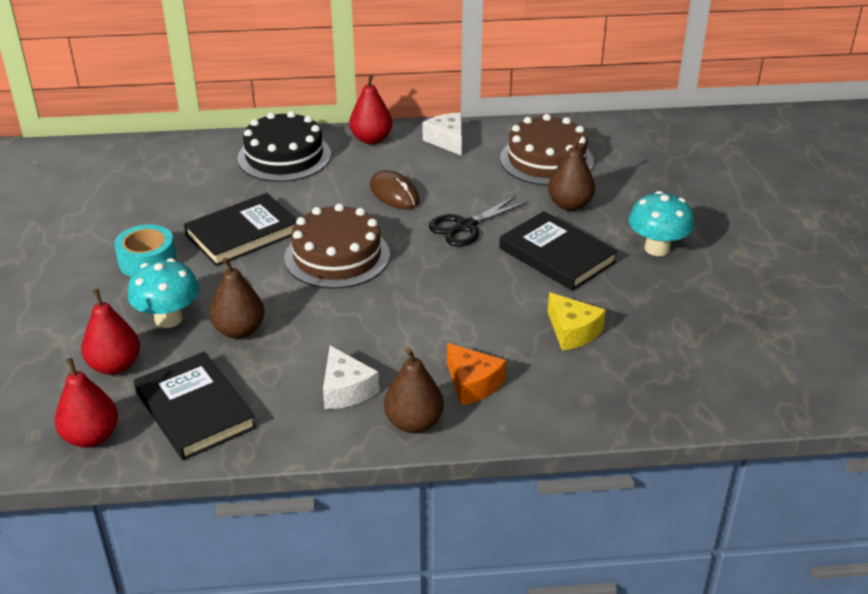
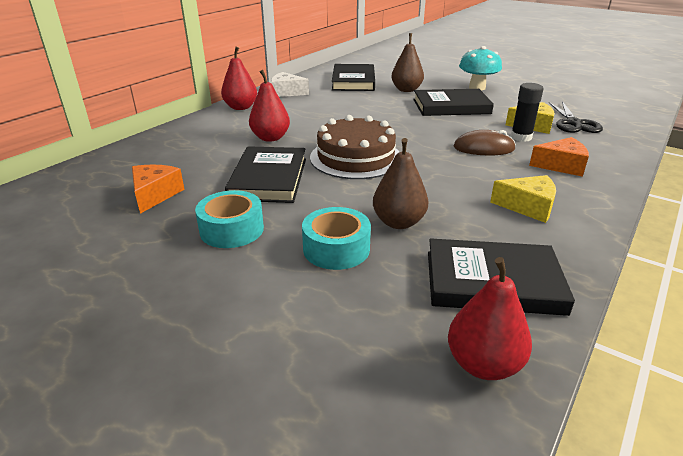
camera: 50 degrees left, 5 degrees down
(115, 366) = (373, 304): red pear -> red pear (270, 138)
(159, 200) = (155, 195): none -> orange cheese
(168, 319) = (336, 249): turquoise mushroom -> turquoise tape
(284, 156) = (201, 134): black cake -> none
(346, 390) = (528, 207): white cheese -> yellow cheese
(394, 194) = (314, 121): brown mouse -> brown mouse (483, 148)
(414, 423) = (591, 197): brown pear -> none
(465, 226) = (385, 116): black scissors -> black scissors (574, 123)
(523, 334) = (521, 137): none -> black glue stick
(546, 160) = (353, 81): brown cake -> black book

